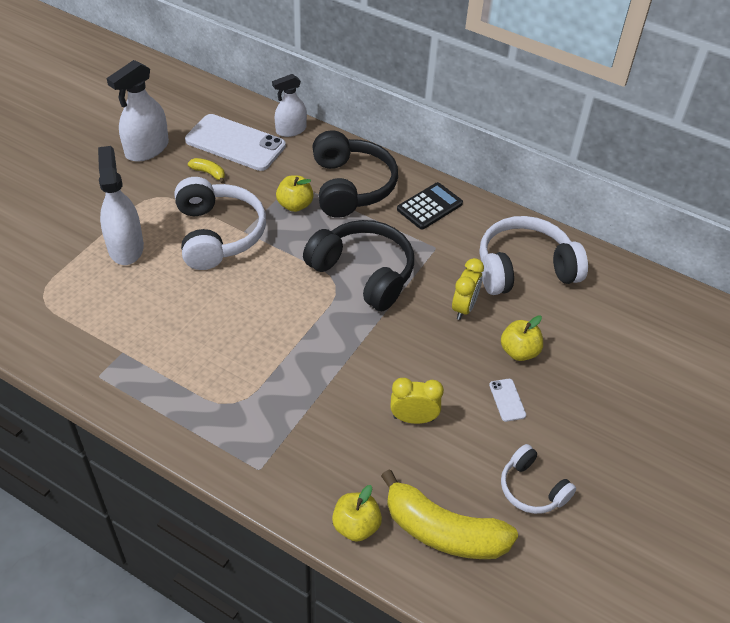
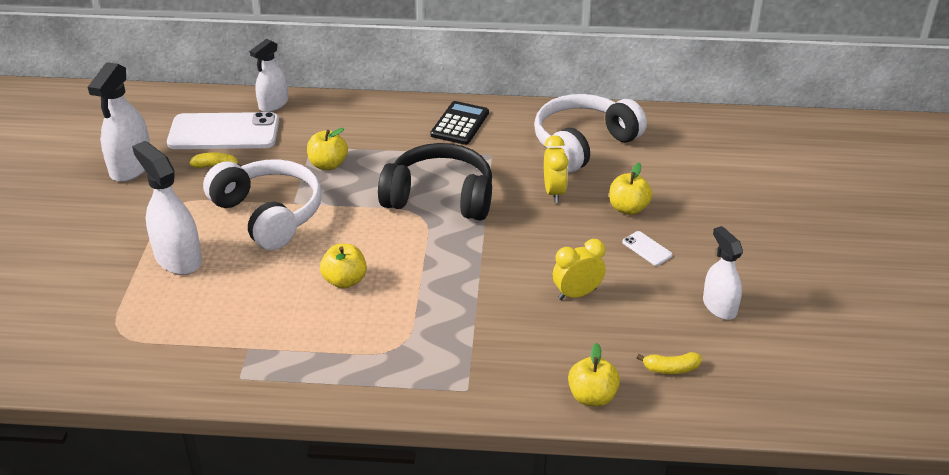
camera: 25 degrees left, 10 degrees down
(234, 321) = (345, 281): none -> yellow apple
(351, 186) = (371, 131): black headphones -> none
(443, 531) = (671, 368): yellow banana -> yellow banana, size x0.43
(532, 489) = (719, 306): white headphones -> white spray bottle

